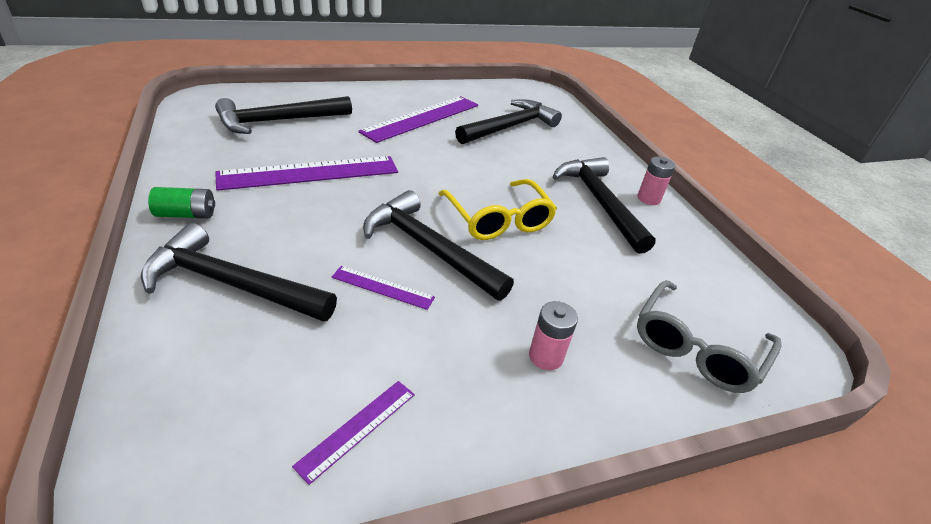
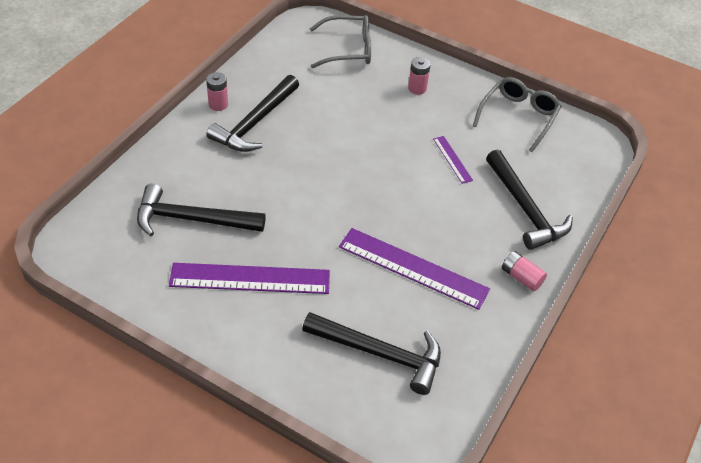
camera: 130 degrees left, 10 degrees up
(186, 214) = (521, 277): green battery -> pink battery
(357, 428) = (518, 117): purple ruler -> grey glasses
(429, 248) = (403, 163): black hammer -> none
(498, 219) = (337, 154): yellow glasses -> none

